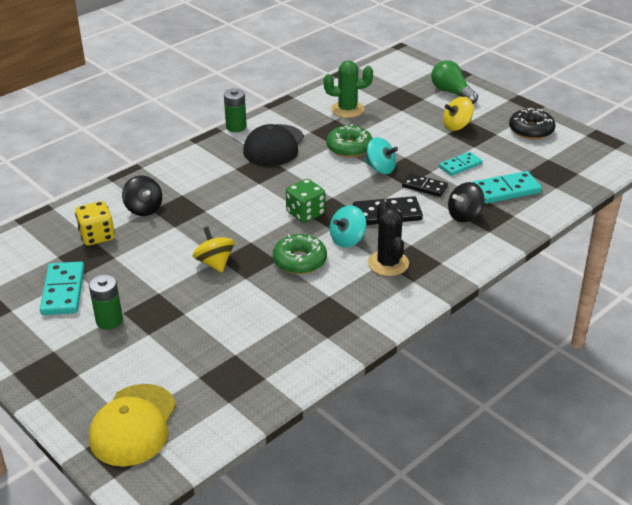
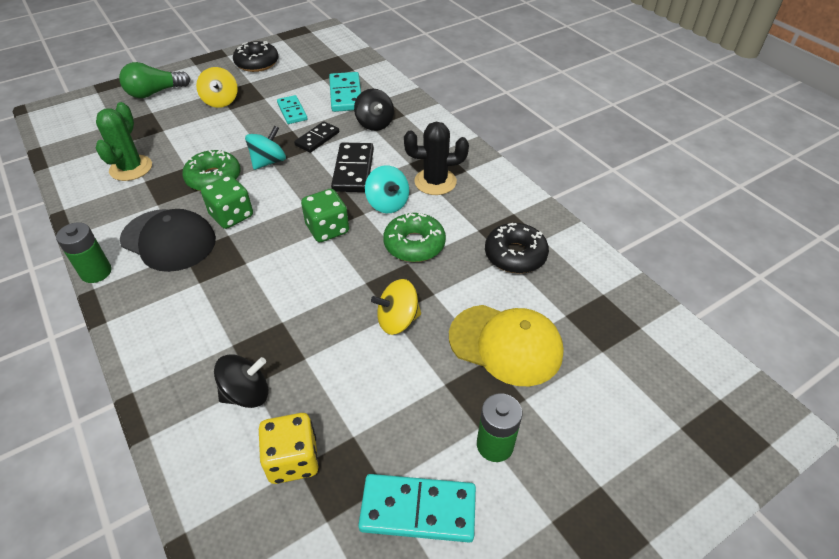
camera: 80 degrees left, 10 degrees up
(133, 425) = (686, 421): yellow cap -> yellow cap (506, 344)
(301, 320) = (515, 255): none -> black donut
(307, 166) = (231, 216): none -> green dice

